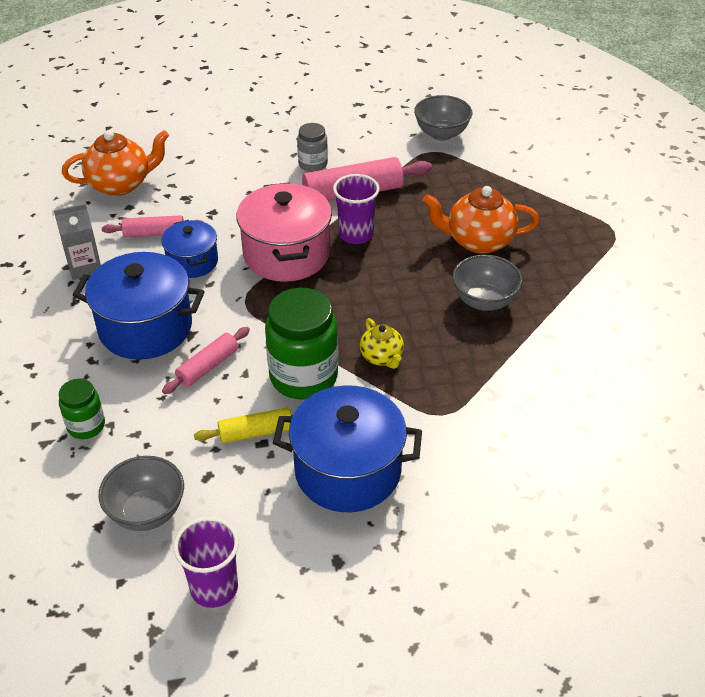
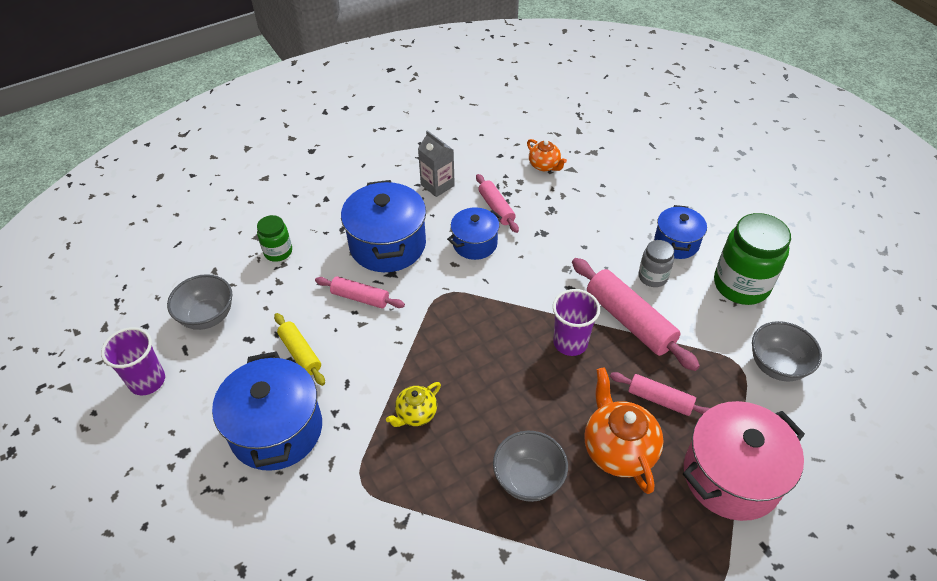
camera: 70 degrees right, 5 degrees up
(121, 184) = (544, 166): orange teapot -> orange teapot, size x0.57
(283, 138) = (676, 243): none -> blue pot
(286, 254) = (516, 301): pink pot -> pink pot (731, 476)
(303, 377) = (371, 364): green jar -> green jar (741, 285)
(442, 203) = (659, 399): none -> pink rolling pin

